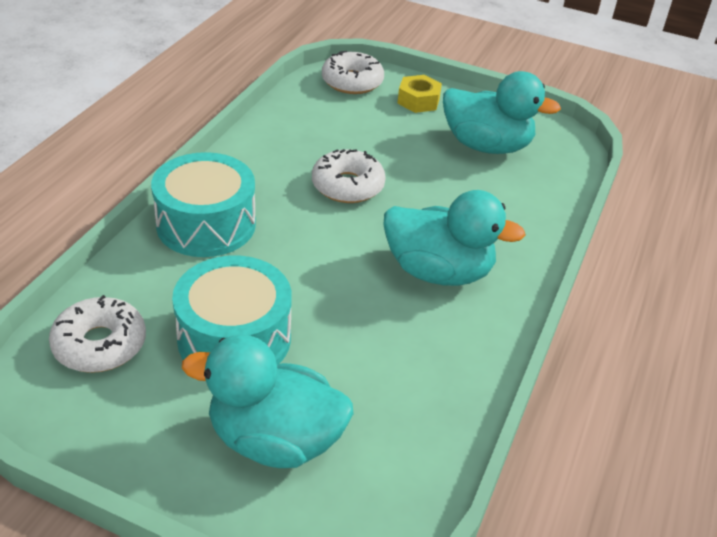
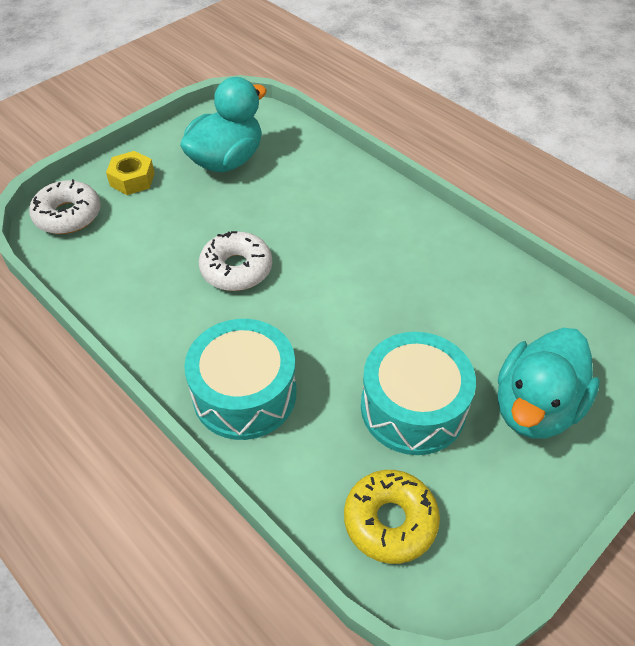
camera: 65 degrees left, 10 degrees up
(100, 344) = (390, 521): white donut -> yellow donut
(438, 272) = (376, 246): turquoise duck -> none

